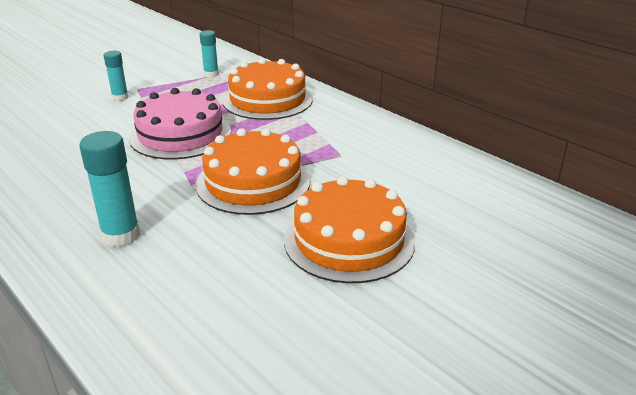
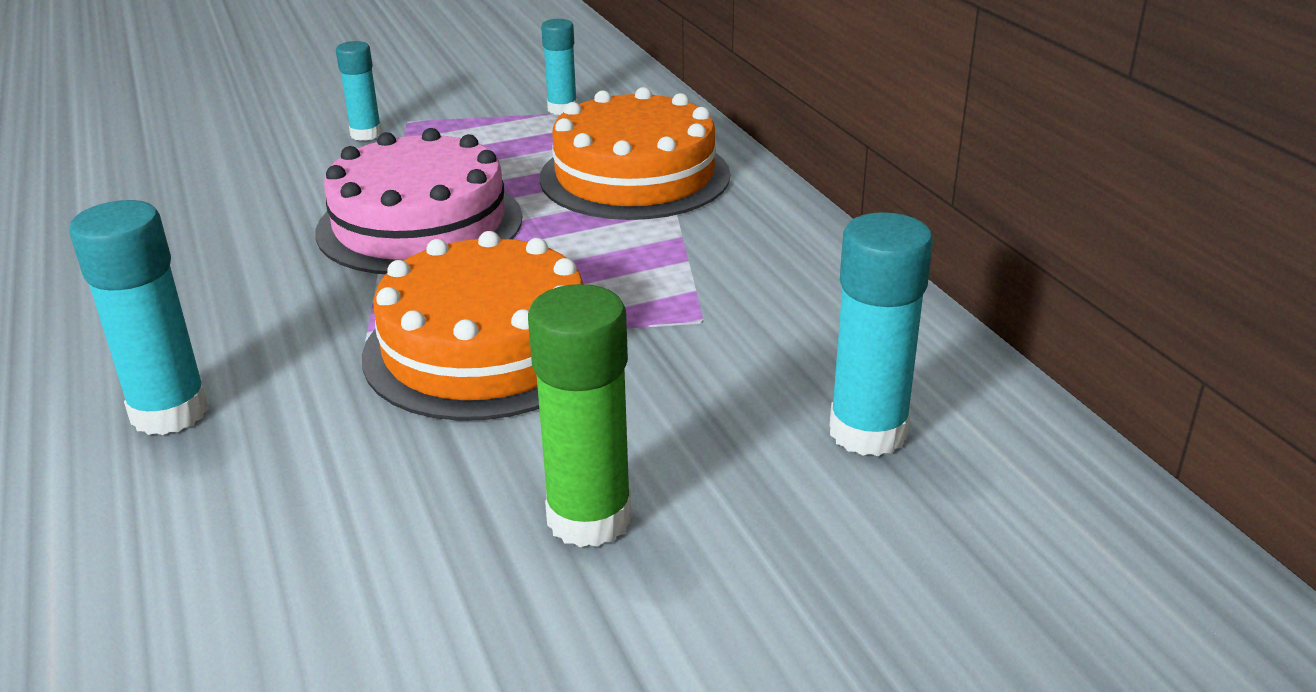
camera: 20 degrees right, 0 degrees up
(349, 240) = (589, 518): orange cake -> green glue stick
(437, 186) = (868, 432): none -> turquoise glue stick

